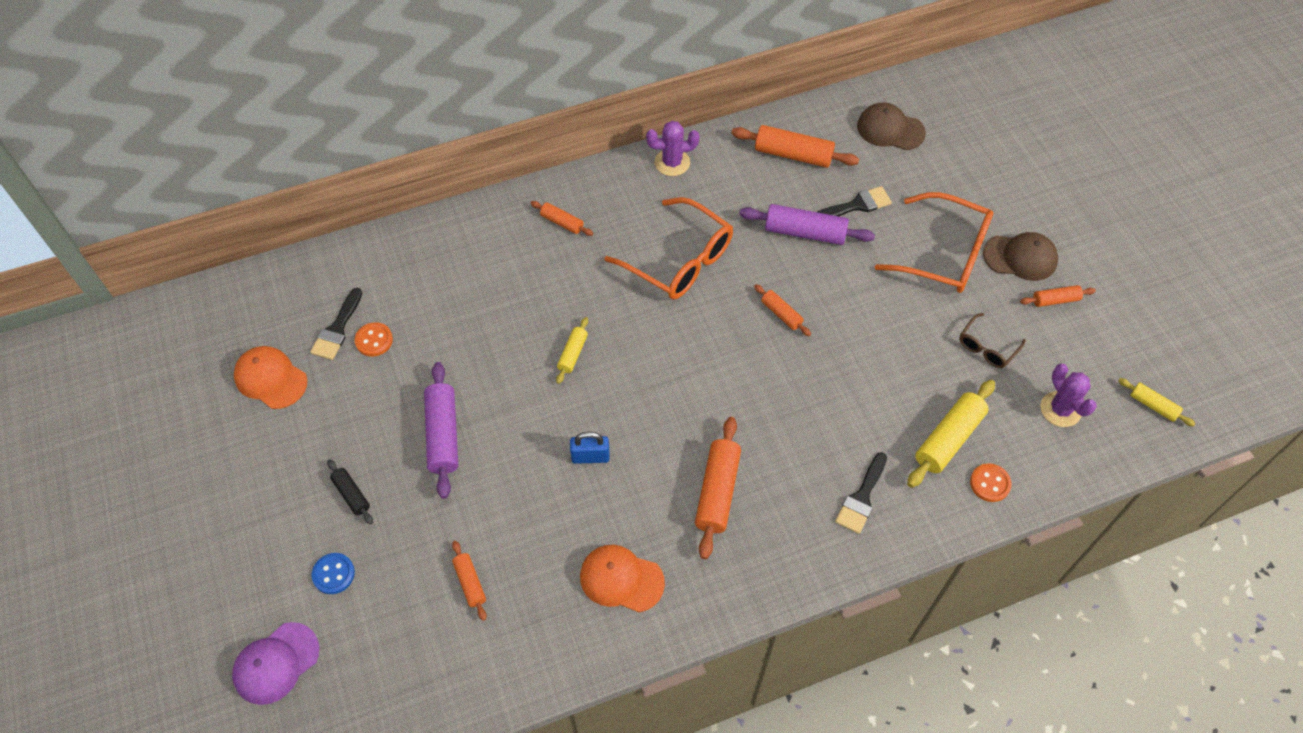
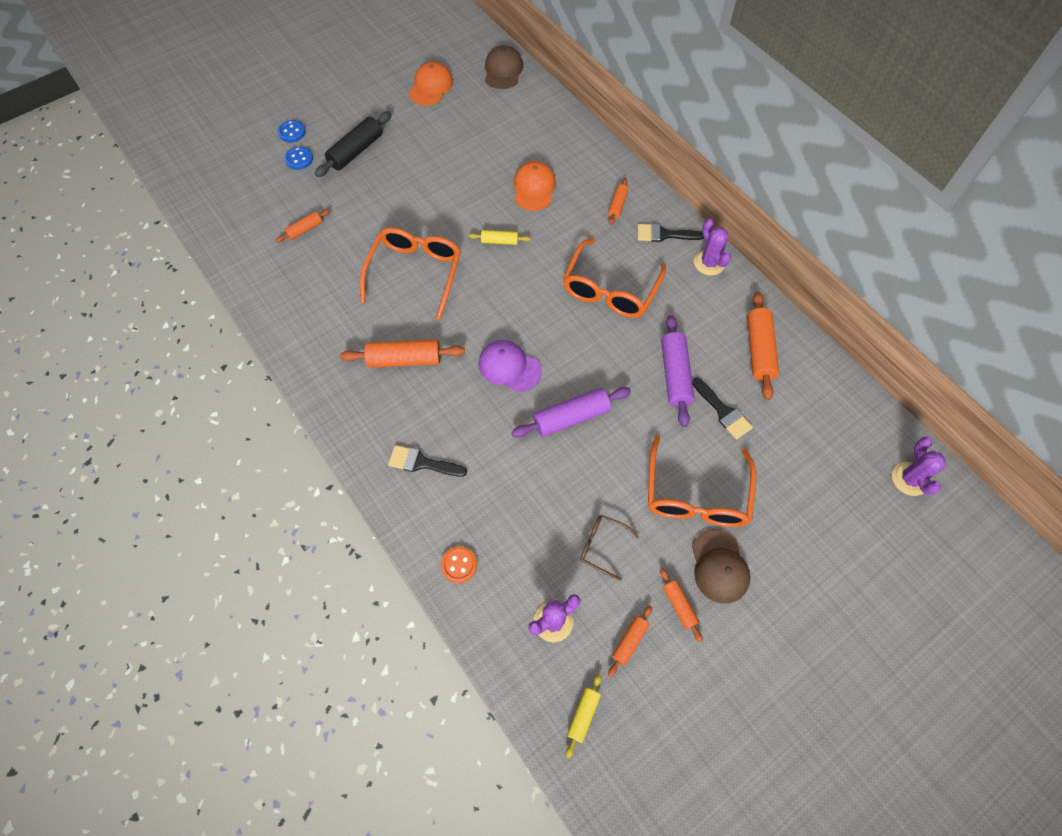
camera: 75 degrees right, 5 degrees up
(275, 577) = (292, 132): none -> blue button
(276, 663) = (237, 150): purple cap -> purple cap (509, 367)
(337, 329) = (478, 107): black brush -> black brush (664, 234)
(351, 494) = (356, 151): black rolling pin -> black rolling pin, size x1.81
(374, 340) = (476, 128): orange button -> none
(443, 435) = (412, 185): purple rolling pin -> purple rolling pin (571, 417)
(590, 457) = (415, 273): blue padlock -> orange glasses
(621, 579) = (322, 314): orange cap -> orange cap (534, 188)
(781, 314) = (582, 372): orange rolling pin -> orange rolling pin (629, 641)
(890, 129) = (828, 426): brown cap -> brown cap (503, 70)
(948, 439) = (495, 524): yellow rolling pin -> none
(955, 91) = (909, 479): none -> purple cactus

